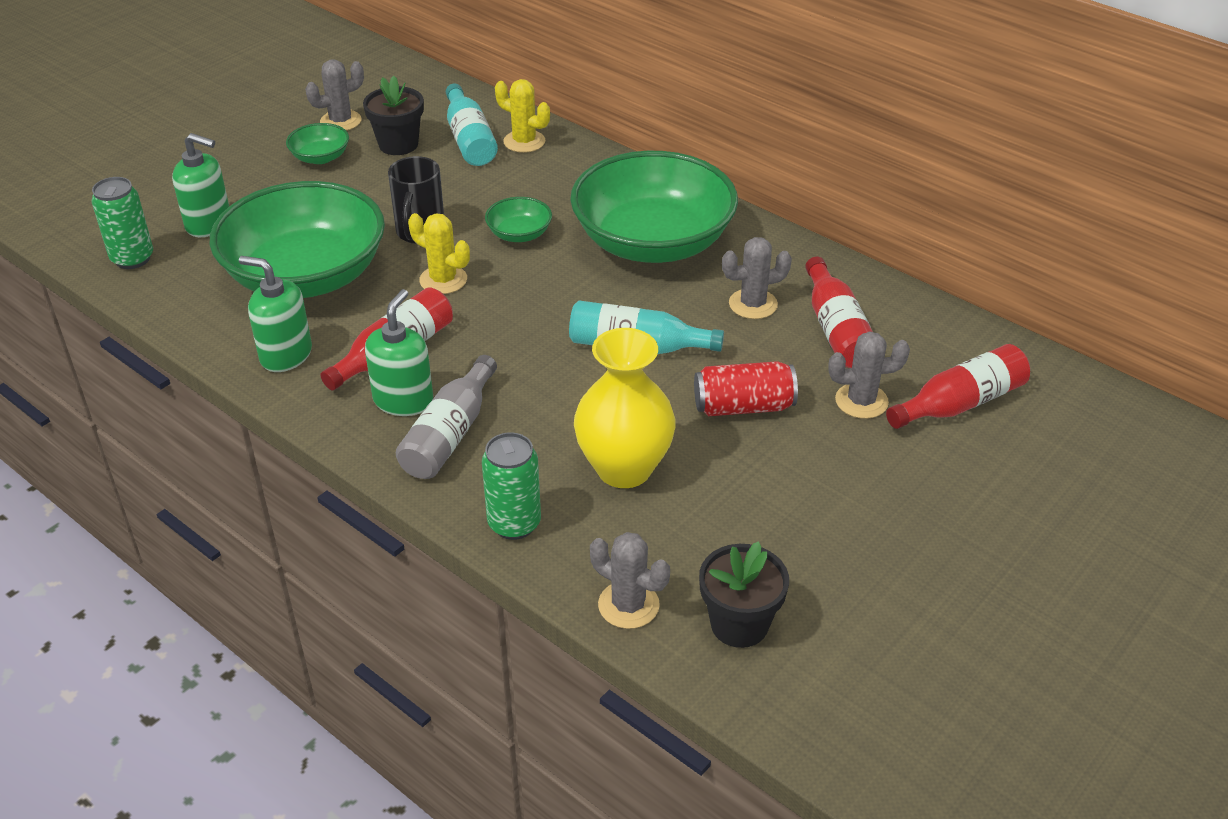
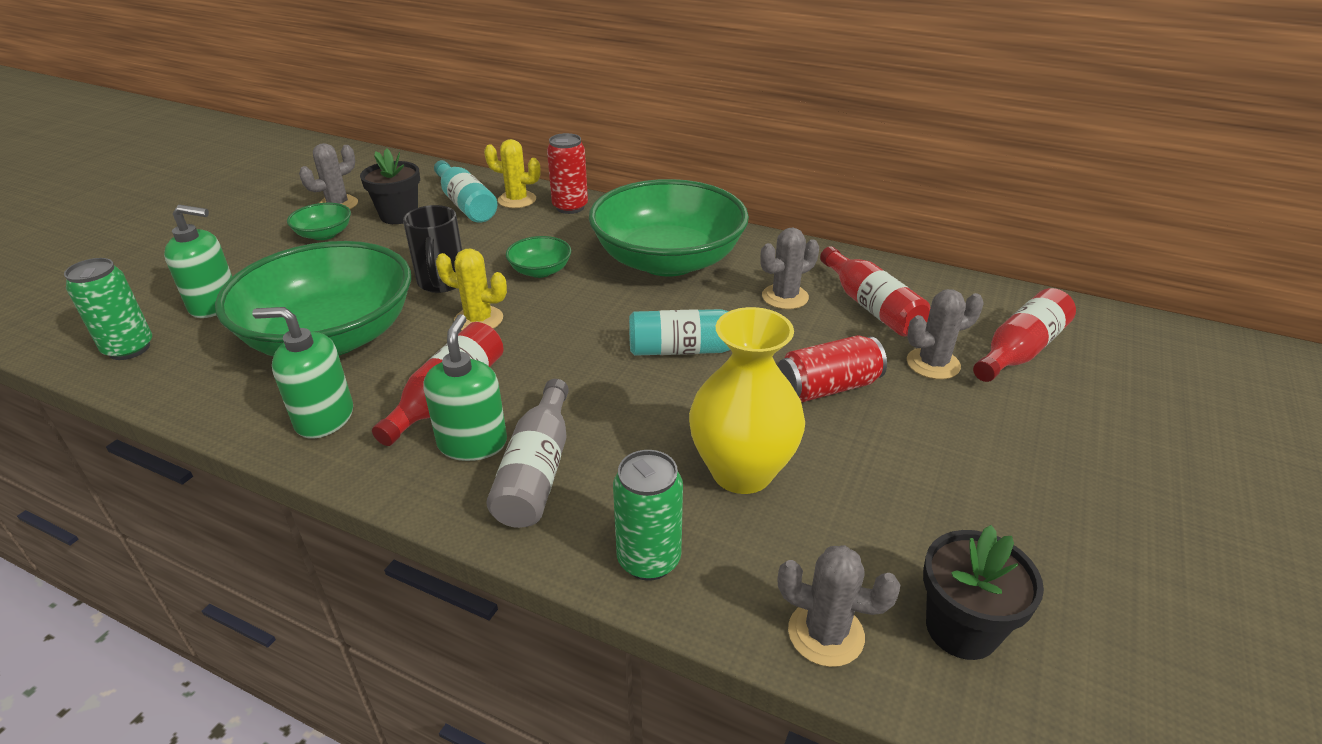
camera: 15 degrees left, 5 degrees down
(577, 159) = (570, 207): none -> red can

